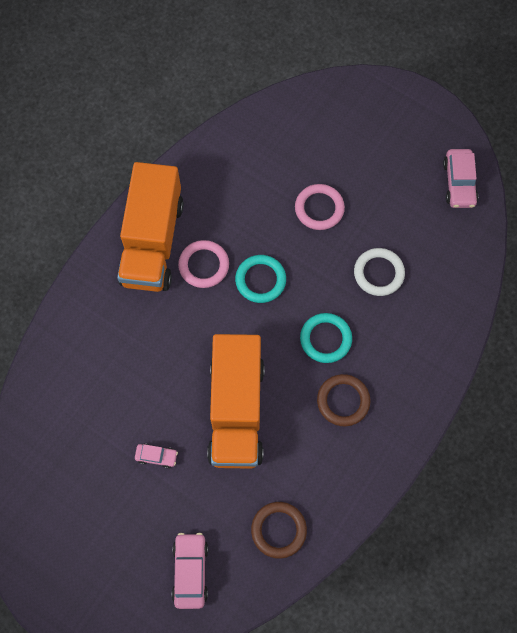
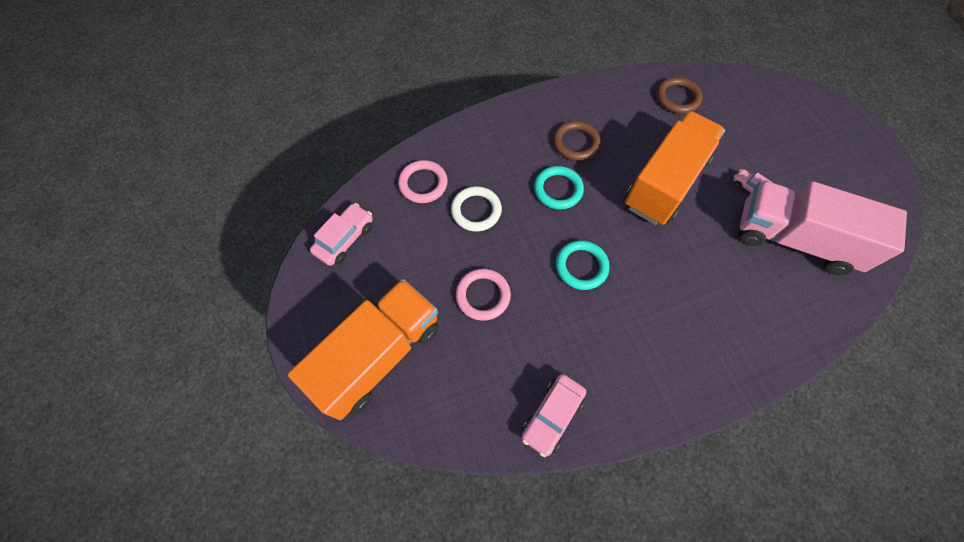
camera: 145 degrees left, 5 degrees down
(96, 423) = (794, 239): none -> pink truck
(152, 242) = (666, 367): orange truck -> orange truck (378, 355)
(190, 571) = (757, 109): pink car -> pink car (552, 415)
(204, 265) = (626, 312): pink ring -> pink ring (423, 184)

